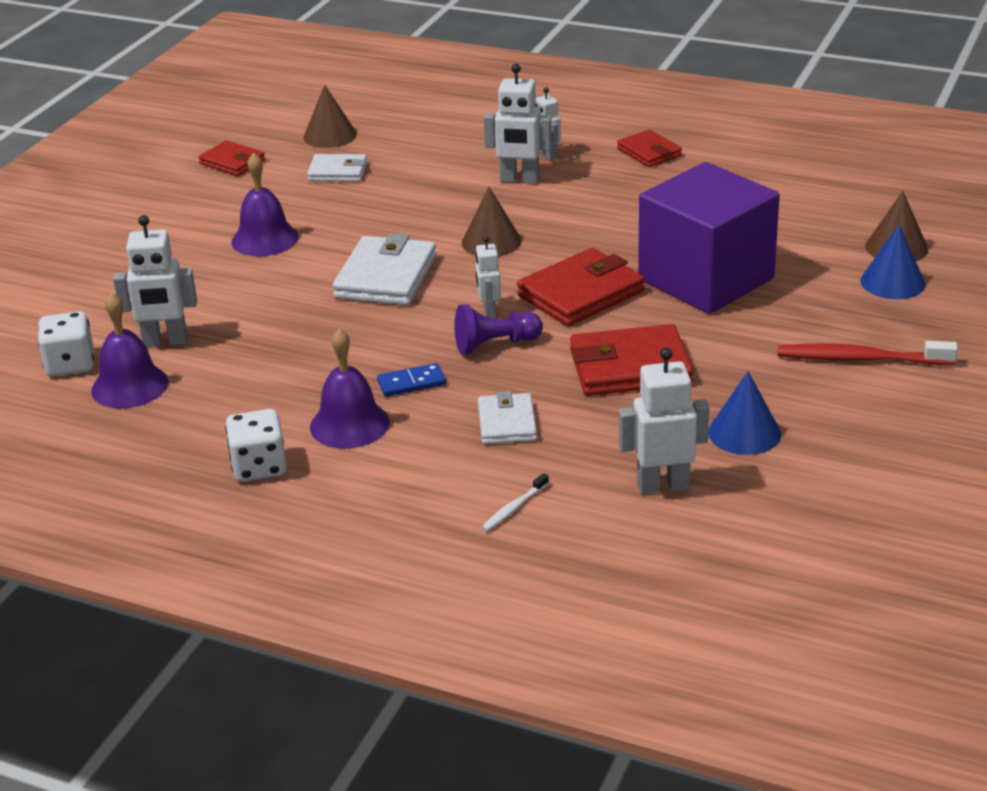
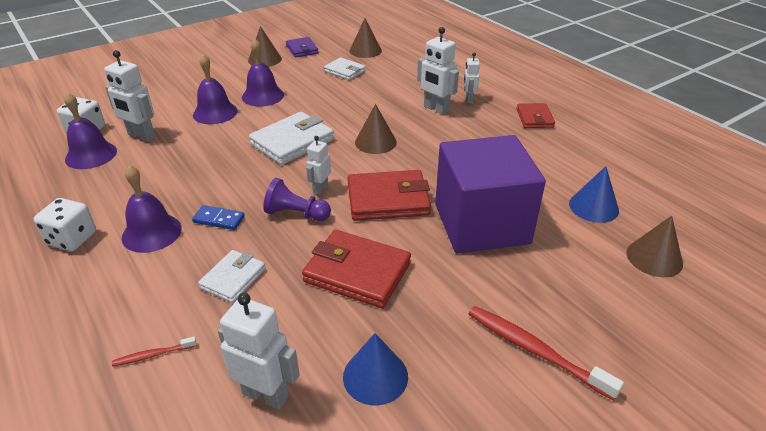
camera: 30 degrees right, 5 degrees up
(195, 193) = (265, 59): none -> brown cone
(227, 281) = (215, 113): none -> purple bell
(232, 162) = (302, 49): red wallet -> purple wallet
(514, 508) = (153, 355): white toothbrush -> red toothbrush
(892, 282) = (625, 288): blue cone -> blue cone (593, 207)

